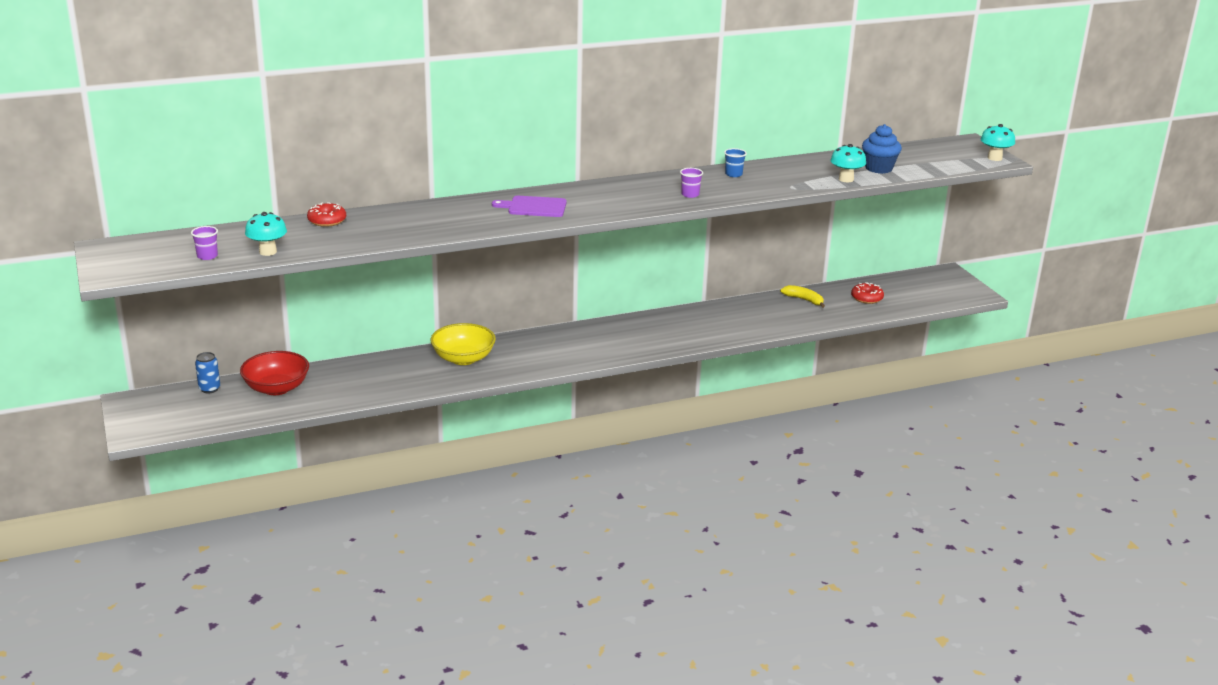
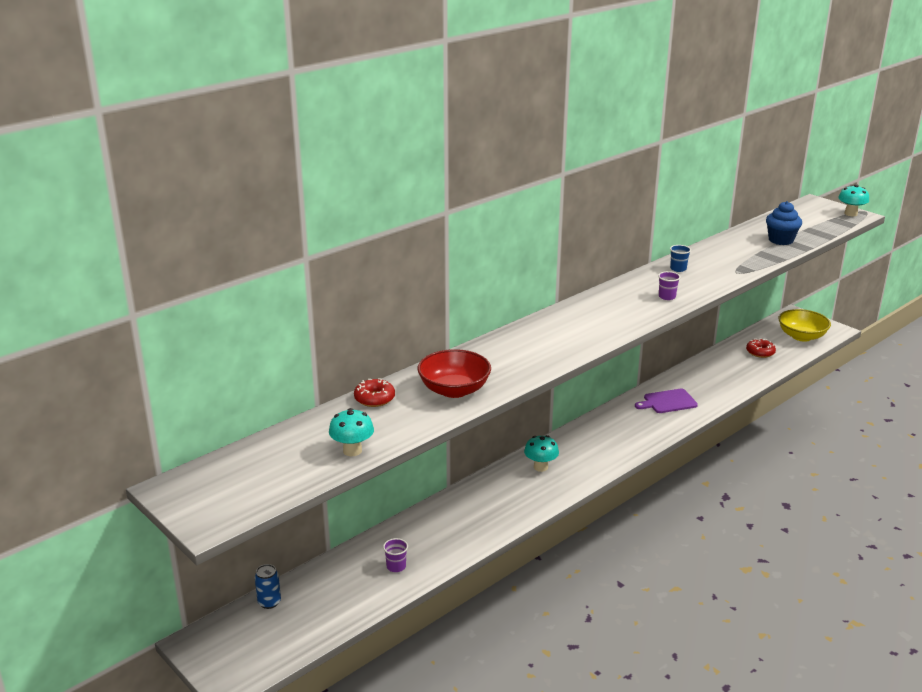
camera: 20 degrees left, 0 degrees up
(207, 256) = (294, 472): purple cup -> purple cup (396, 566)
(276, 388) = (338, 582): red bowl -> red bowl (454, 390)
(463, 358) = (488, 498): yellow bowl -> yellow bowl (801, 336)
(534, 207) = (551, 339): purple cutting board -> purple cutting board (668, 402)
(804, 300) = (715, 365): yellow banana -> none
(846, 179) = (769, 256): turquoise mushroom -> turquoise mushroom (540, 467)

